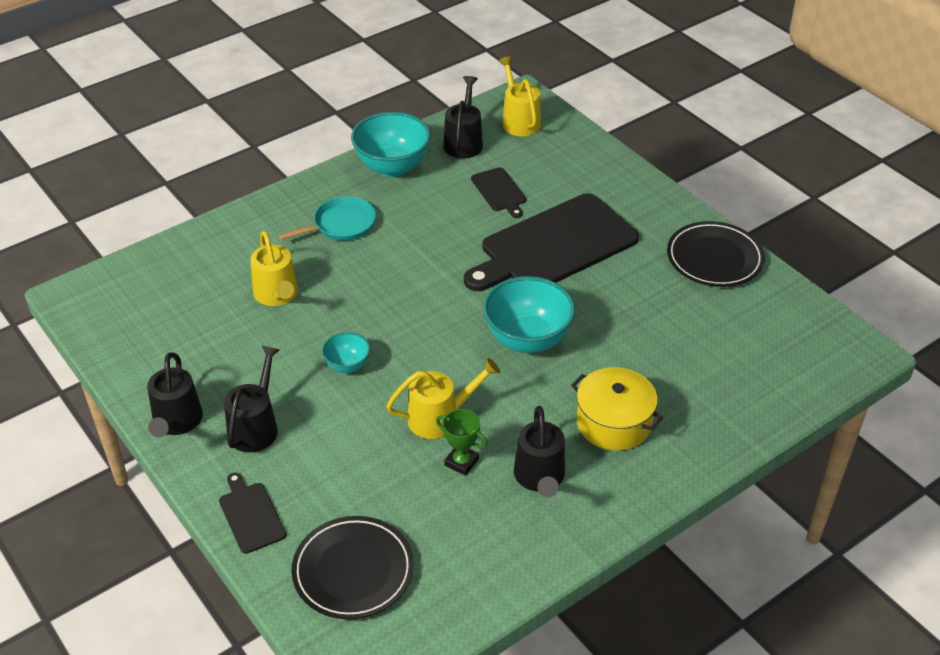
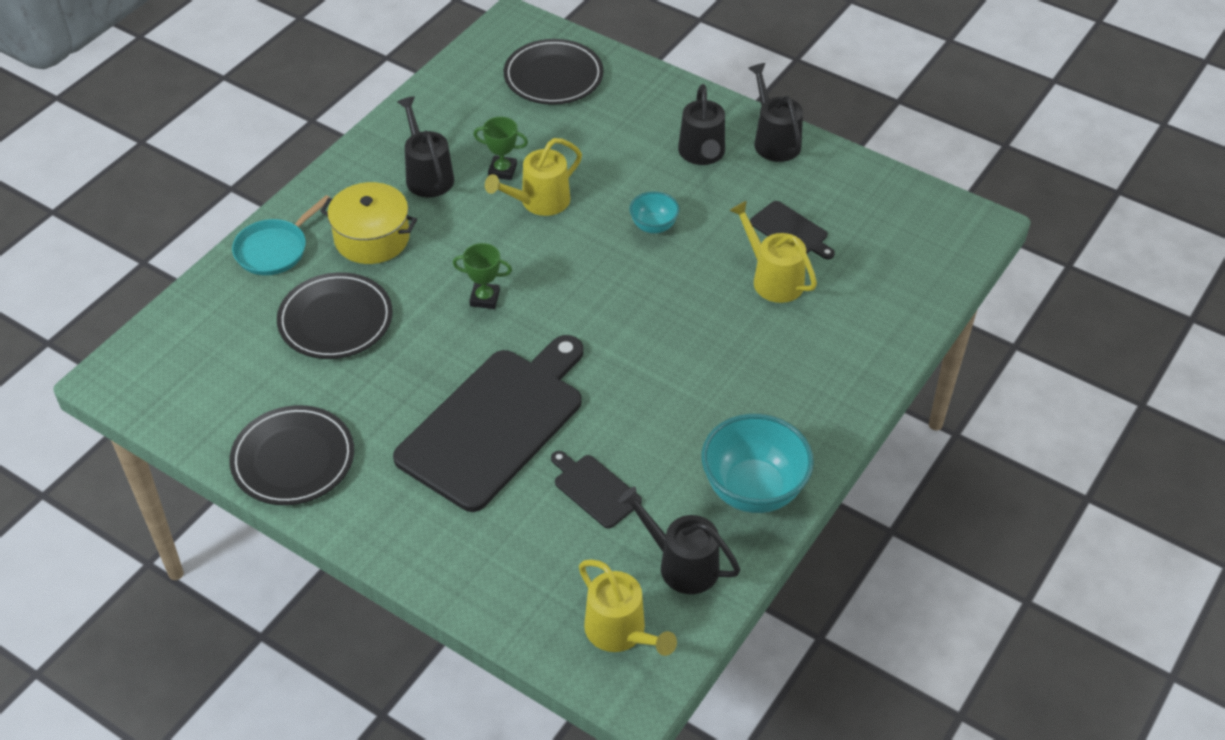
camera: 160 degrees right, 5 degrees up
(251, 515) = (658, 92): black cutting board -> black cutting board (791, 231)
(341, 224) = (762, 384): turquoise pan -> turquoise pan (274, 250)
(463, 142) = (681, 564): black watering can -> black watering can turned 135 degrees clockwise
(527, 340) = (484, 298): turquoise bowl -> green trophy
(663, 353) = (335, 320): none -> black plate

